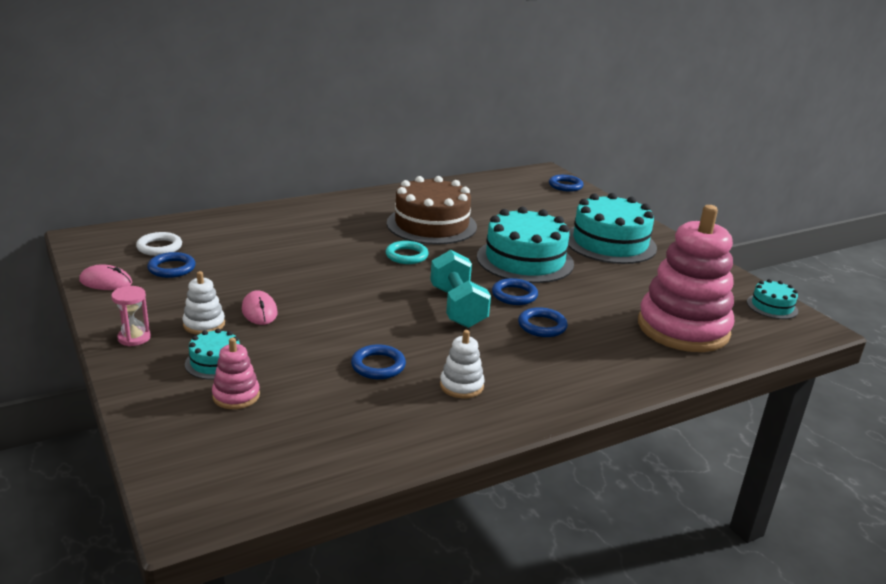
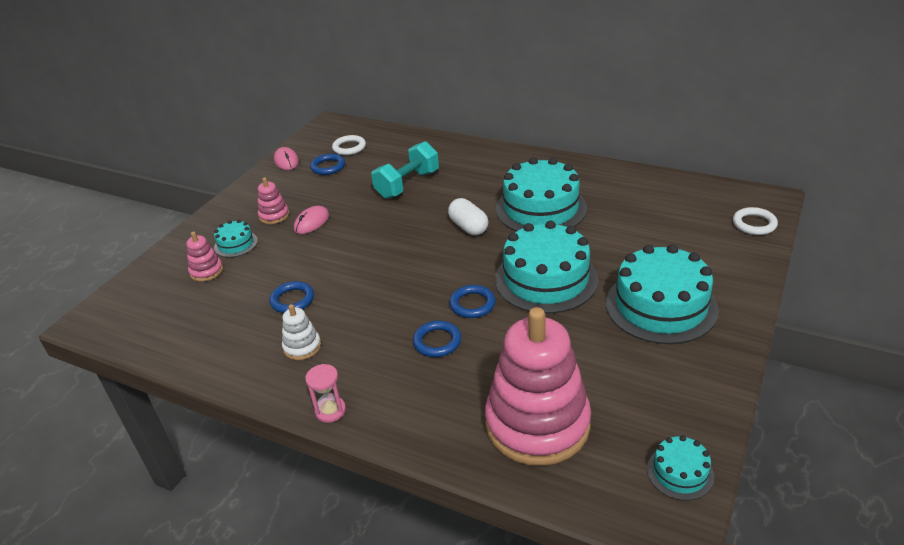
camera: 60 degrees right, 10 degrees up
(134, 338) = (235, 206): pink hourglass -> pink hourglass (330, 410)
(204, 324) = (274, 215): white stacking toy -> pink stacking toy
(406, 256) = (468, 227): turquoise ring -> white capsule
(431, 225) = (541, 208): brown cake -> turquoise cake
(457, 307) = (416, 289): turquoise dumbbell -> turquoise dumbbell (407, 184)
(565, 186) = (754, 224): blue ring -> white ring

